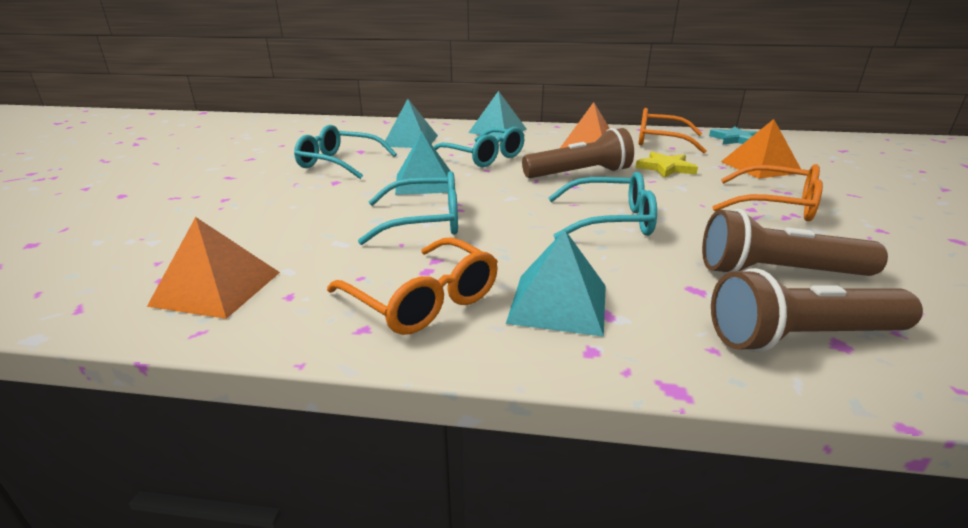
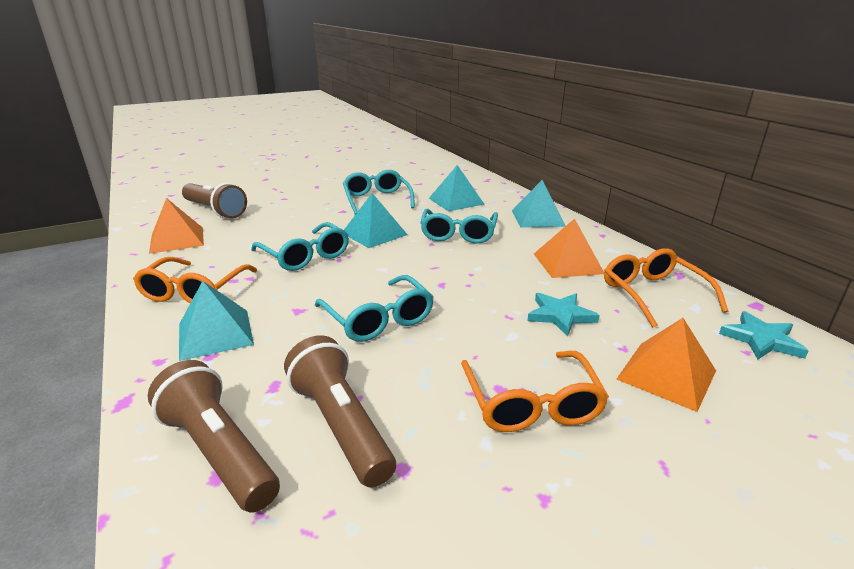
camera: 55 degrees right, 0 degrees up
(579, 174) = (475, 279): brown flashlight -> brown flashlight (215, 210)
(665, 168) = (560, 315): yellow star -> turquoise star

